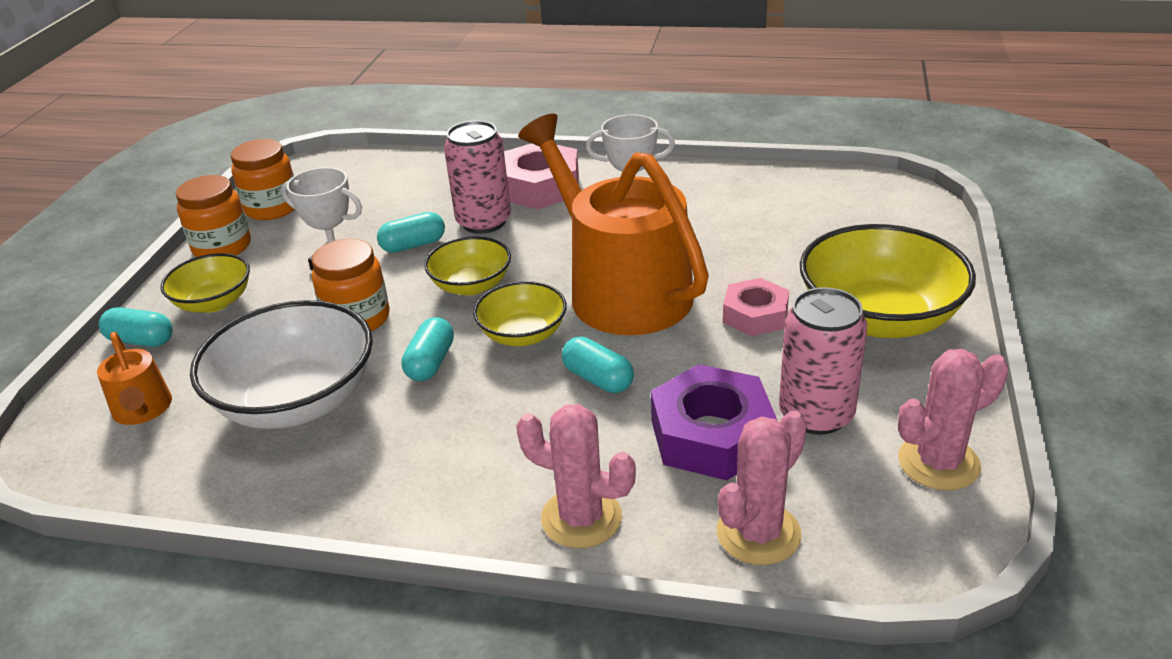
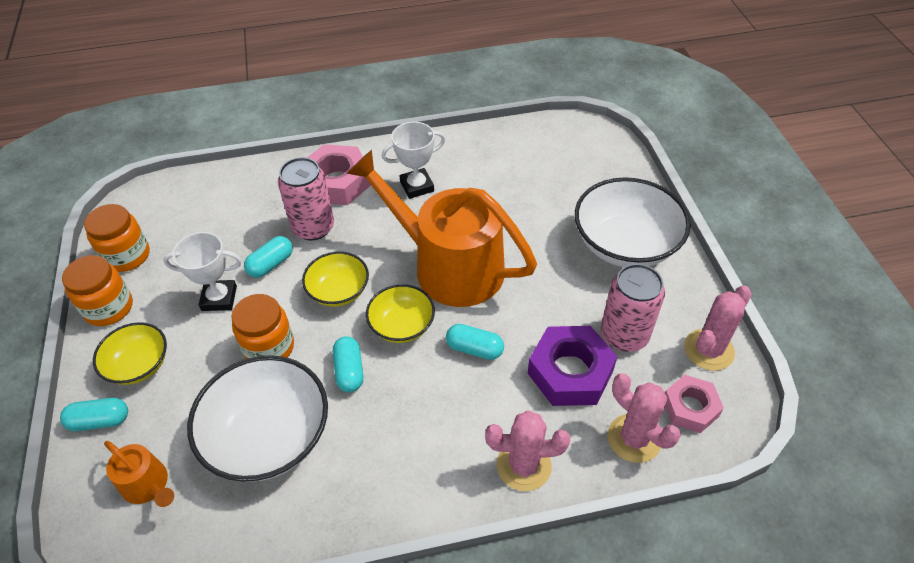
camera: 25 degrees left, 15 degrees up
(755, 315) = (549, 264): pink nut -> pink nut (690, 407)
(758, 533) = (634, 438): pink cactus -> pink cactus turned 60 degrees counterclockwise
(879, 318) = (625, 244): yellow bowl -> white bowl

